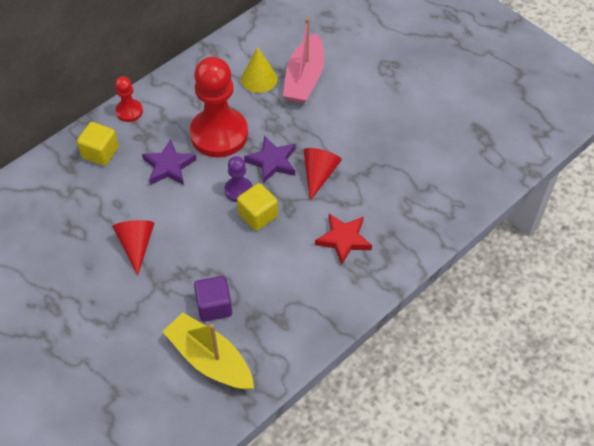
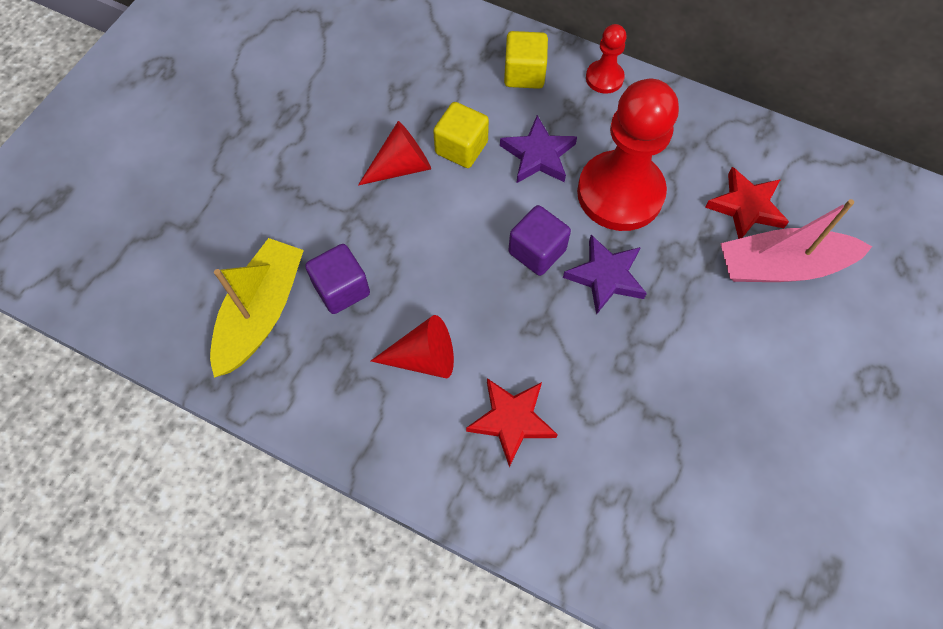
camera: 70 degrees right, 10 degrees up
(238, 190) = (537, 251): purple pawn -> purple cube
(258, 215) = (506, 290): yellow cube -> yellow cube (461, 148)
(259, 79) = (746, 207): yellow cone -> red star
(319, 174) = (613, 347): red cone -> red cone (423, 358)

